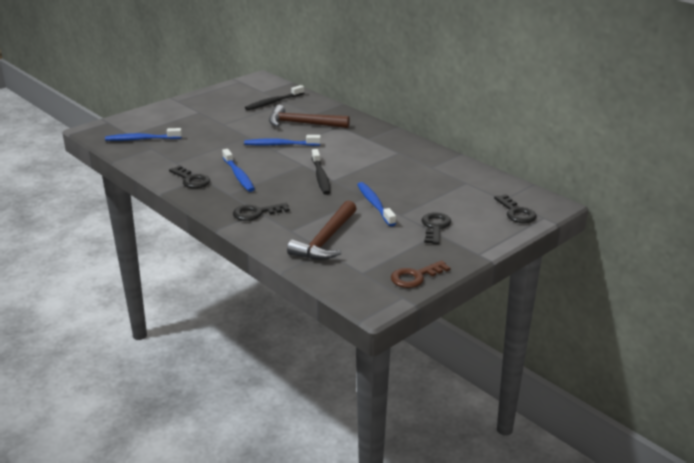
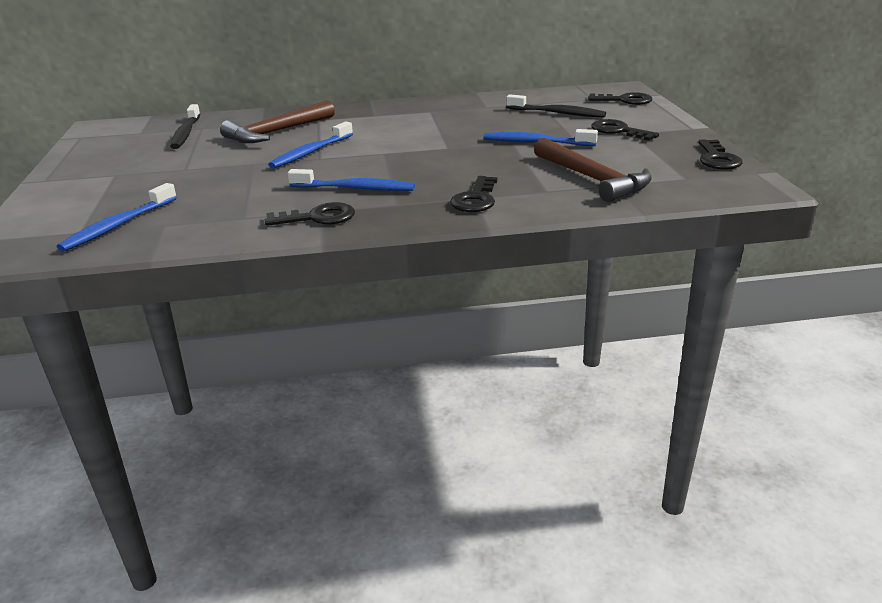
camera: 55 degrees left, 0 degrees up
(320, 177) = (431, 151): black toothbrush -> black toothbrush (557, 113)
(415, 277) = (717, 159): brown key -> black key

